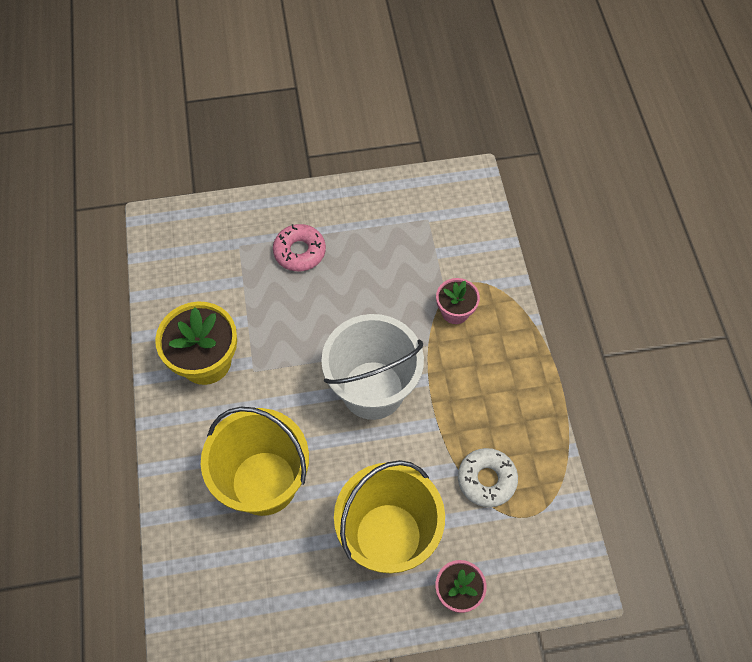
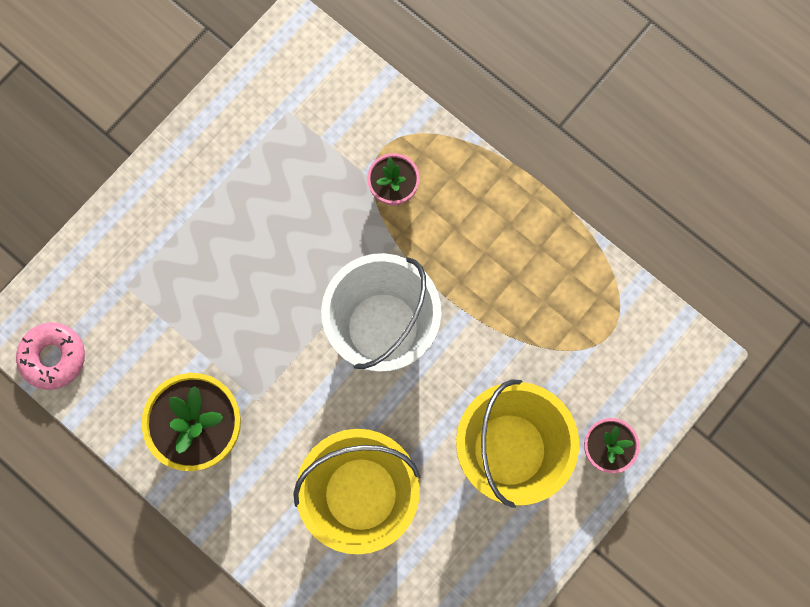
camera: 40 degrees left, 15 degrees up
(299, 252) = (192, 245): pink donut -> pink donut (53, 357)
(486, 480) = (550, 329): white donut -> none

